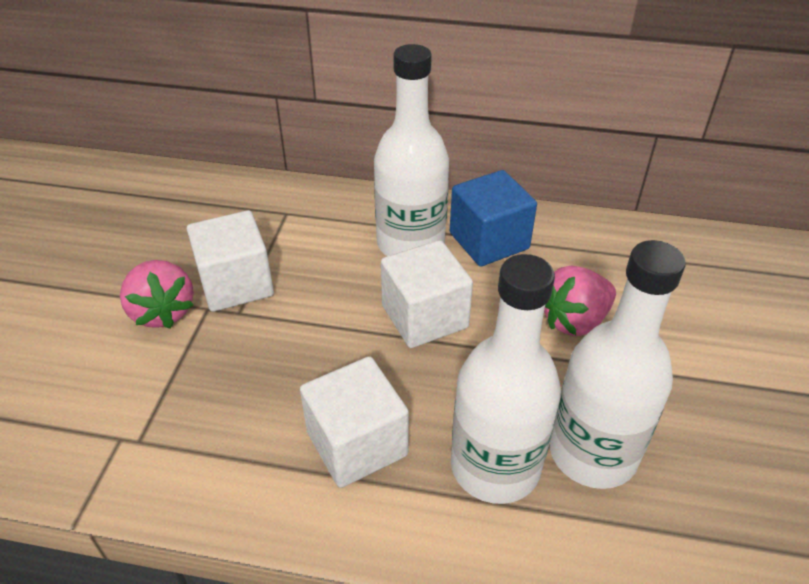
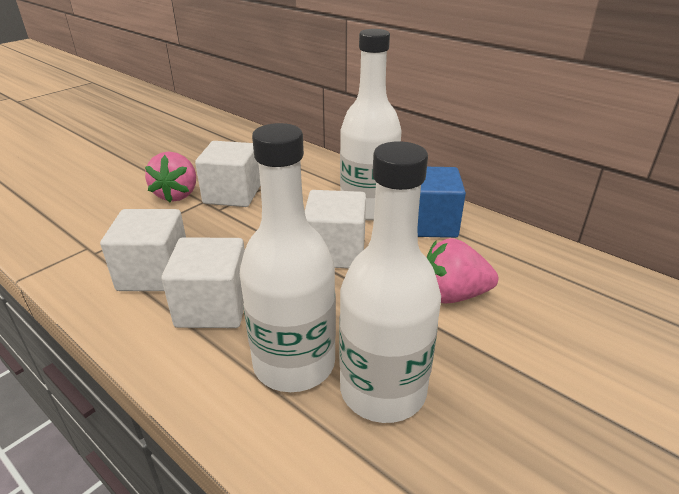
camera: 30 degrees right, 10 degrees down
(247, 434) = (154, 273): none -> white cube

